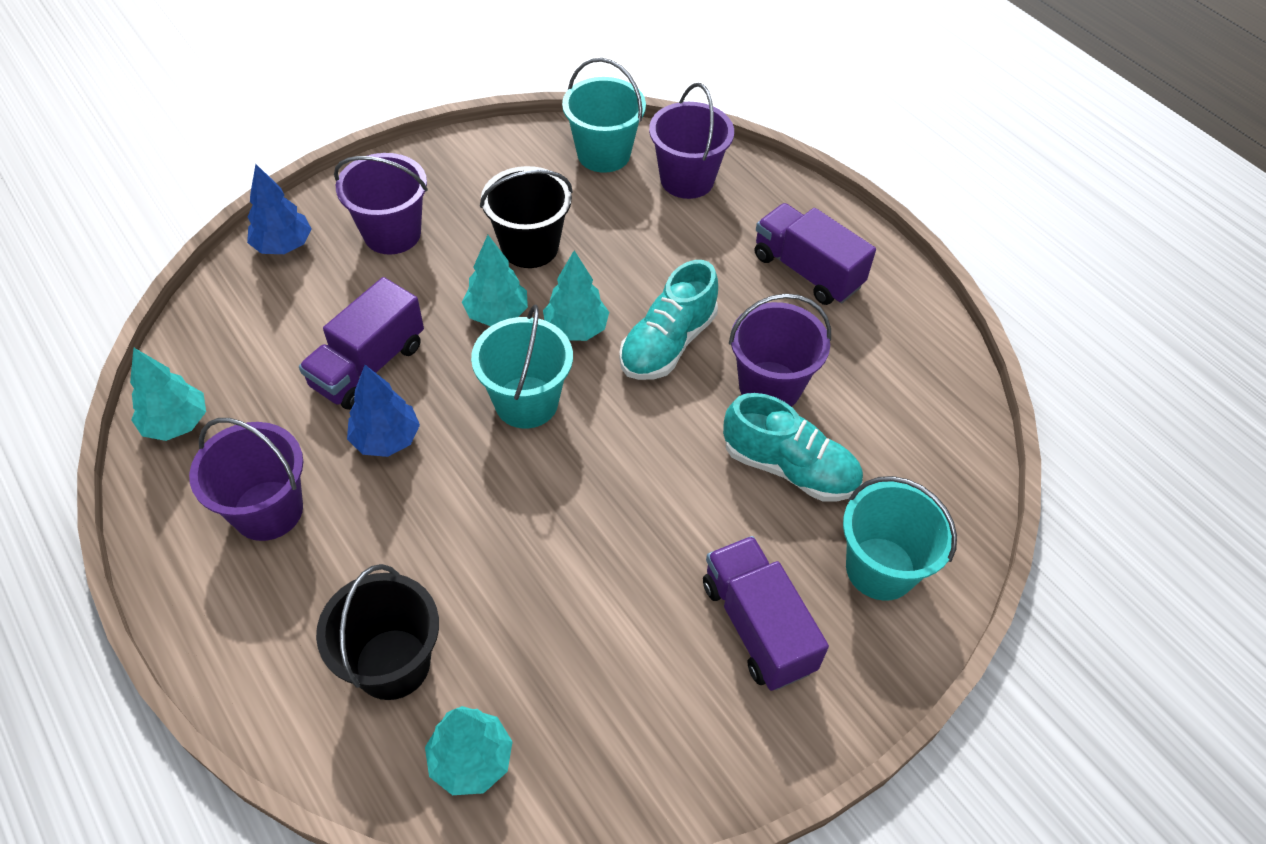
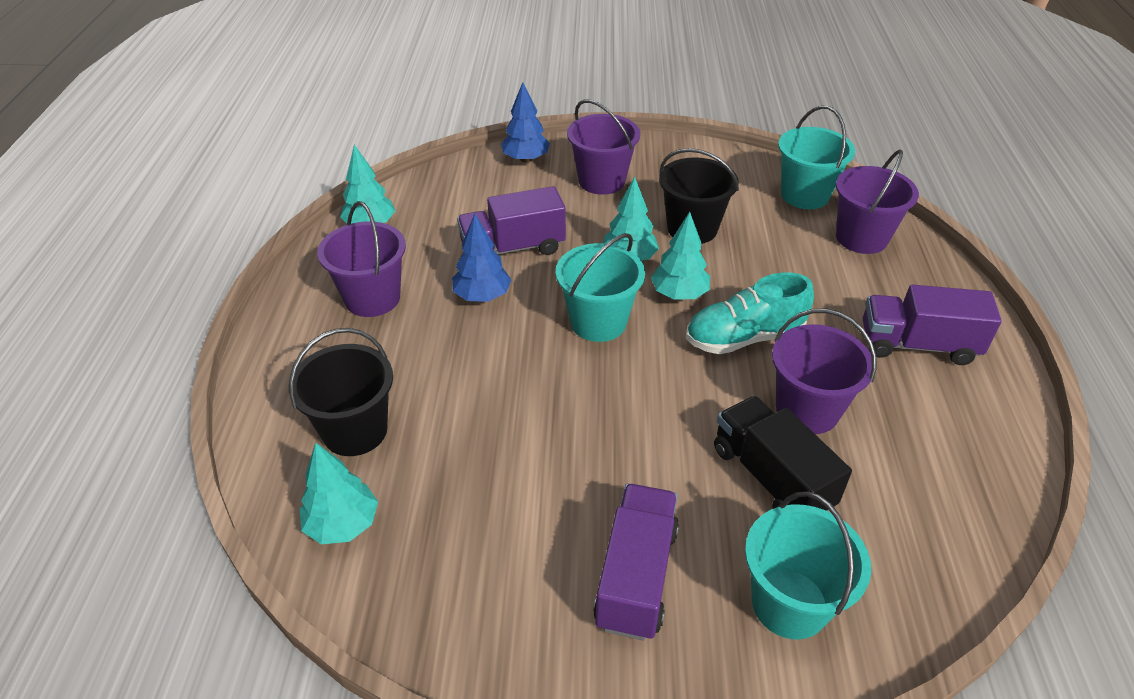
camera: 40 degrees right, 10 degrees down
(789, 468) = (771, 477): turquoise shoe -> black truck
(807, 271) = (917, 345): purple truck -> purple truck turned 75 degrees counterclockwise

